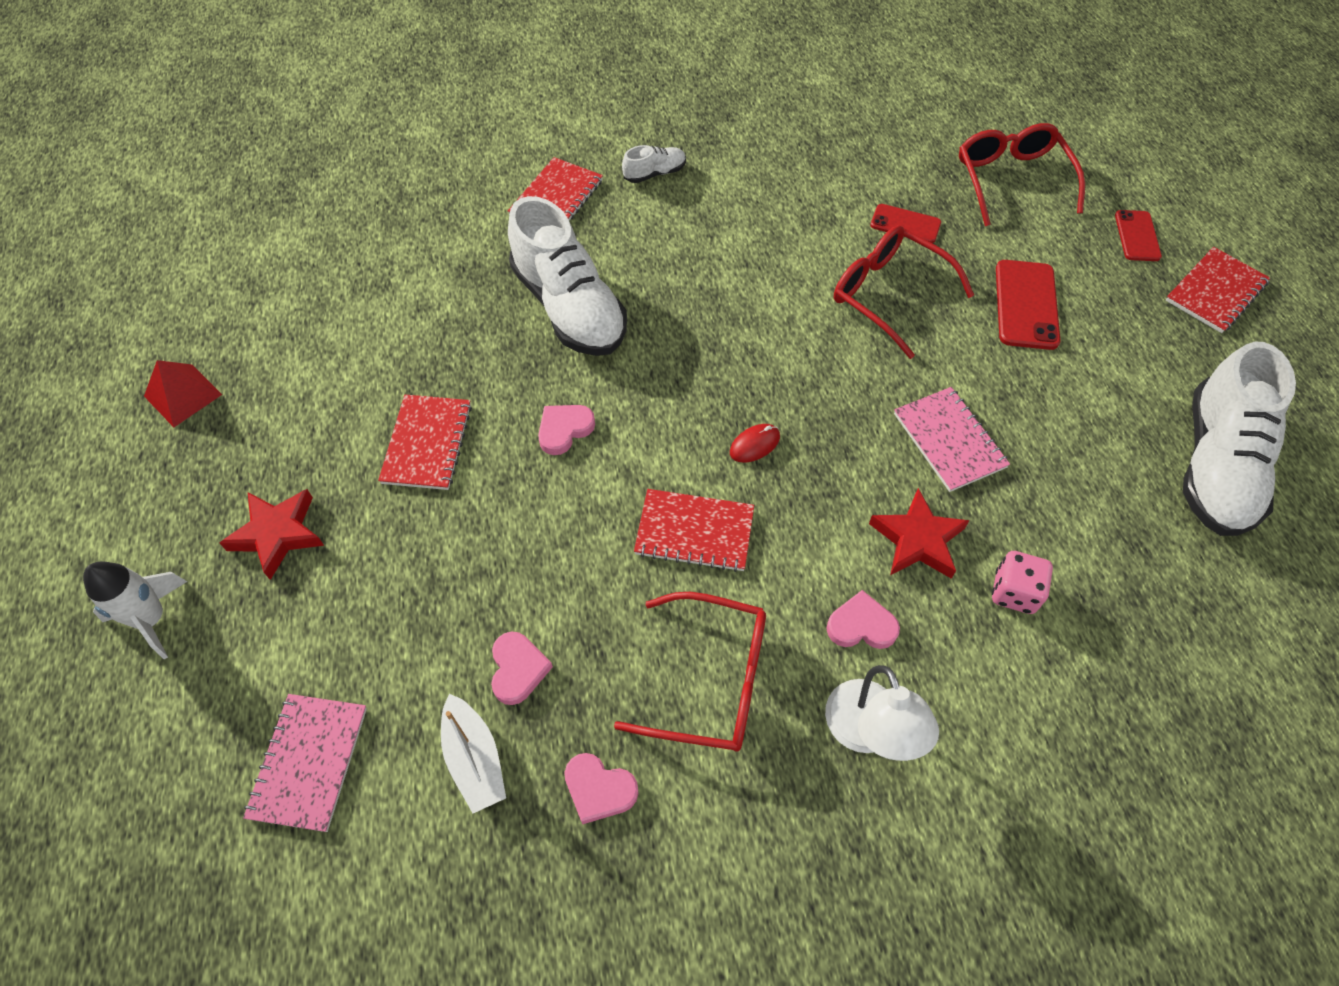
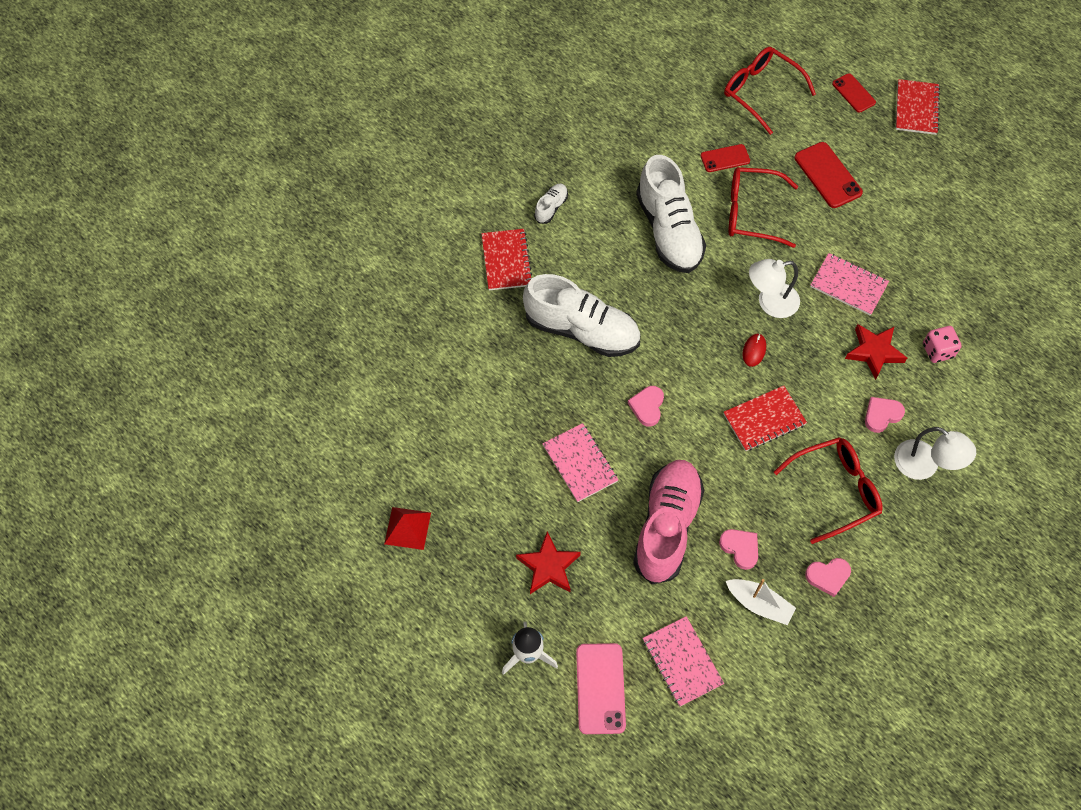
camera: 35 degrees left, 5 degrees up
(185, 721) = (600, 688): none -> pink phone
(427, 444) = (580, 463): red notebook -> pink notebook
(454, 580) = (666, 526): none -> pink shoe
(824, 402) = (770, 302): none -> white lamp
(1216, 465) = (982, 219): white shoe -> white shoe (669, 231)

